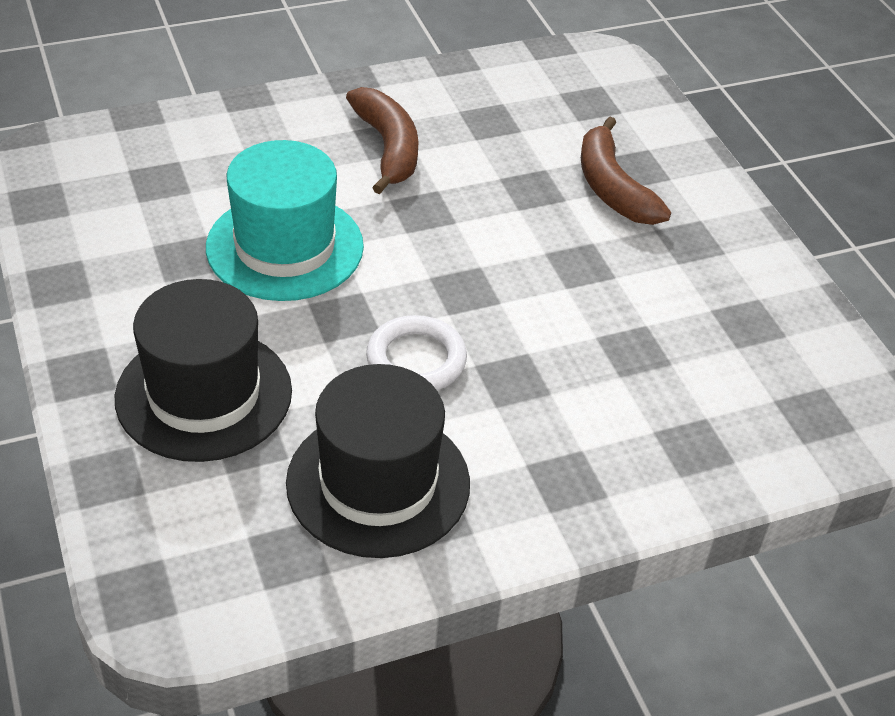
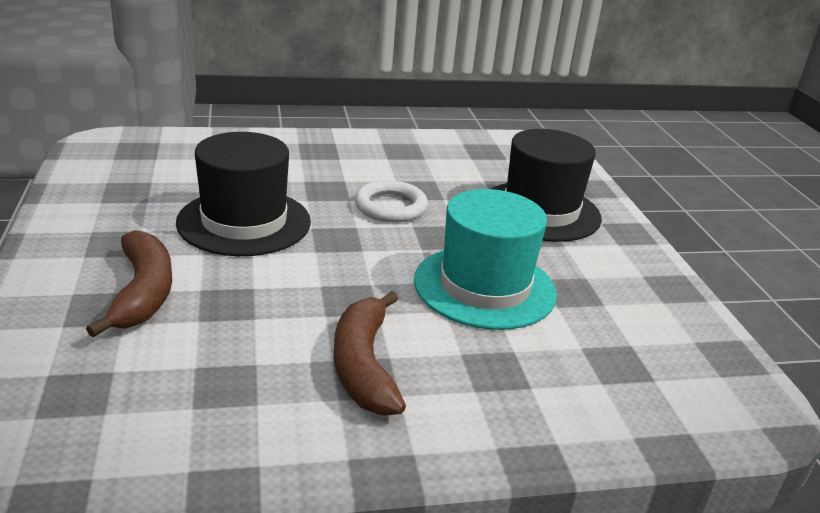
camera: 170 degrees left, 15 degrees down
(378, 483) = (430, 164): black hat -> black hat (244, 222)

